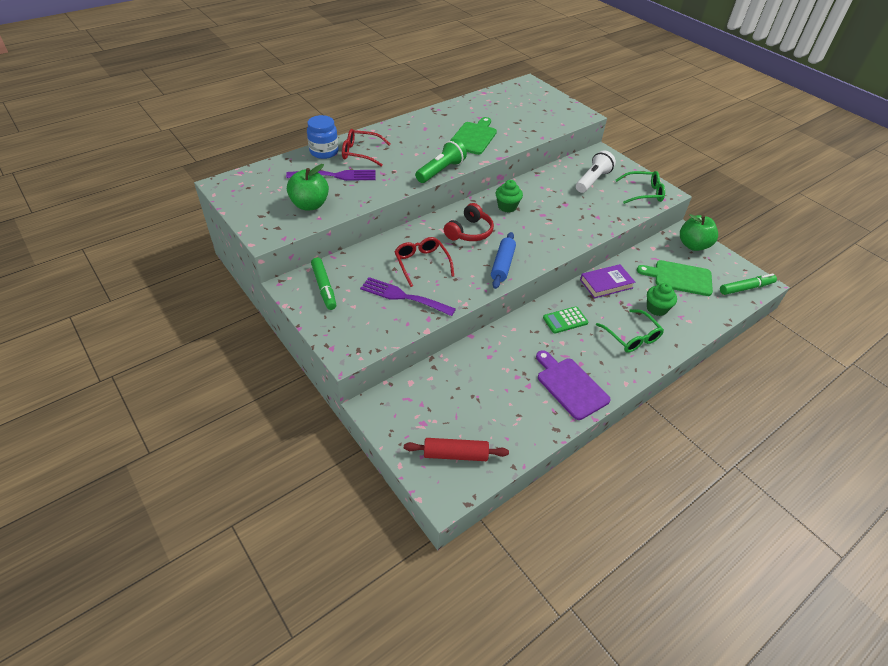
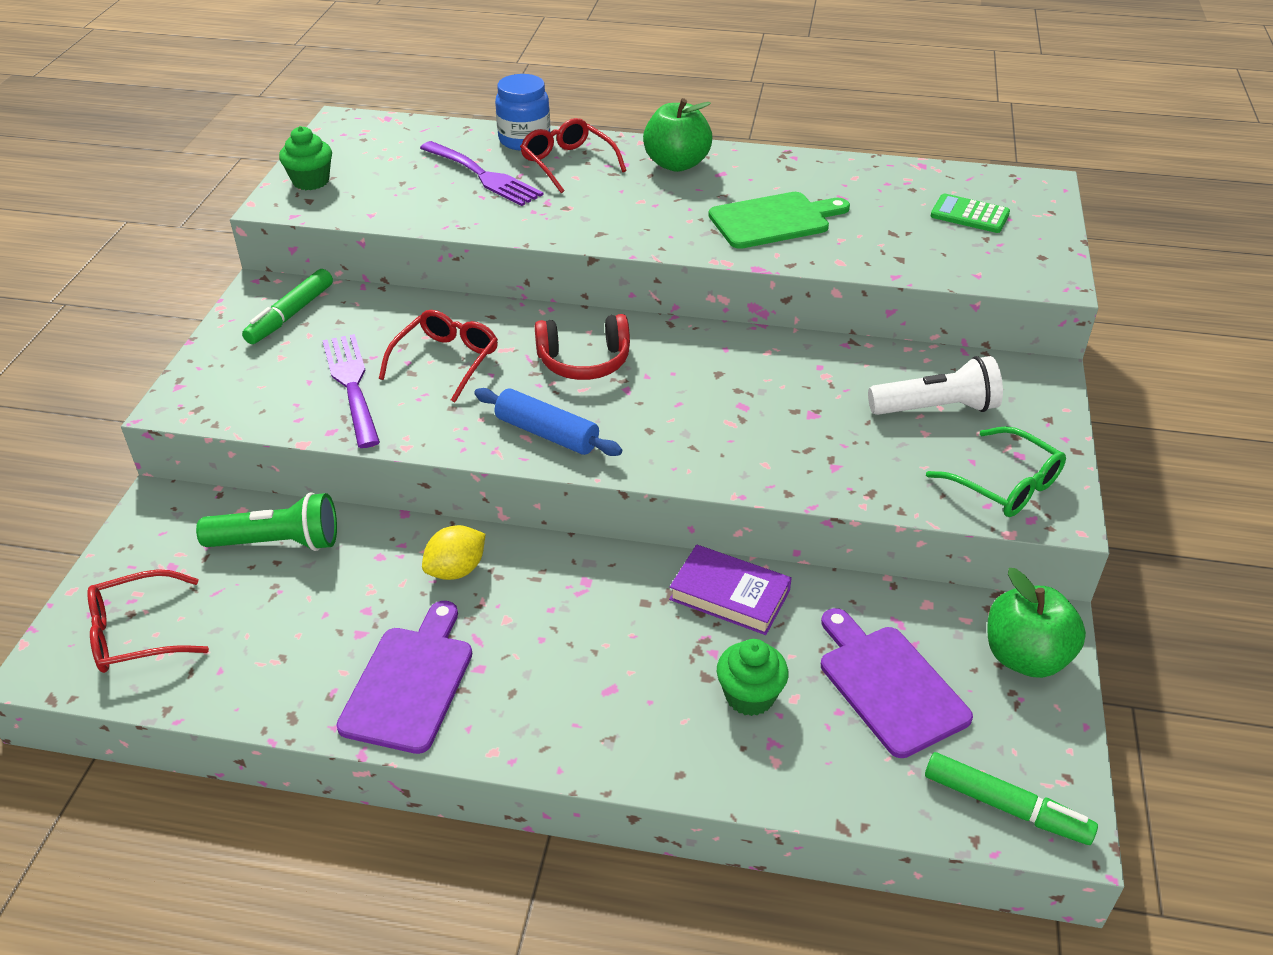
camera: 50 degrees right, 5 degrees down
(310, 205) = (389, 194): green apple -> green apple (677, 164)
(441, 171) = (632, 240): green flashlight -> green flashlight (278, 543)
(455, 454) = (138, 633): red rolling pin -> red glasses
(502, 265) = (547, 433): blue rolling pin -> blue rolling pin turned 60 degrees clockwise
(507, 206) = (706, 361): green cupcake -> green cupcake (311, 181)
(521, 340) = (456, 570): none -> yellow lemon
(565, 320) = (566, 594): green calculator -> green calculator (969, 215)
(631, 336) = (626, 699): green glasses -> none
(679, 278) = (889, 685): green cutting board -> purple cutting board

